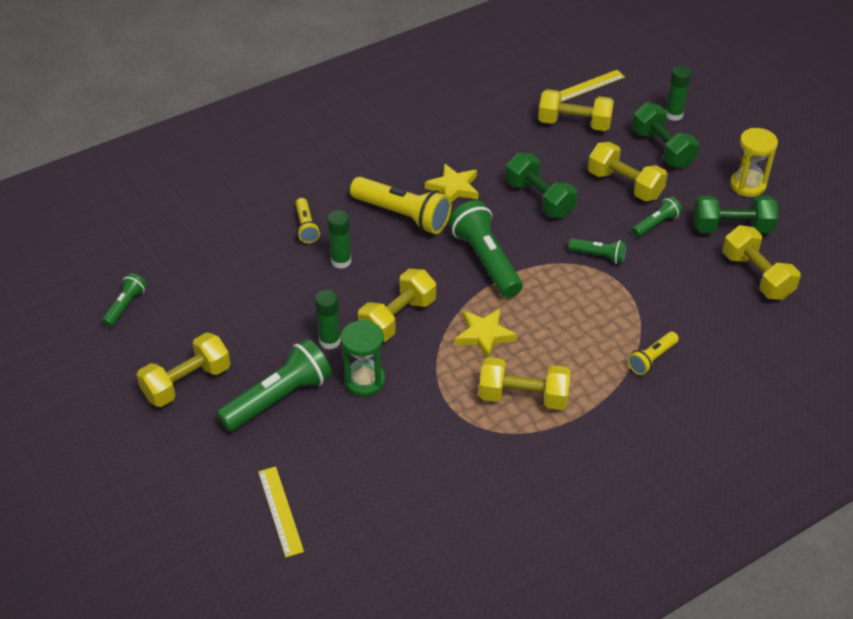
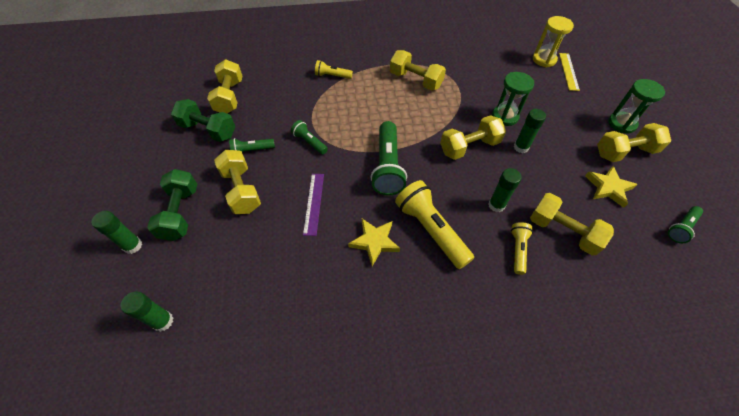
camera: 155 degrees left, 10 degrees up
(189, 430) = (621, 124): none -> green hourglass
(279, 398) = (562, 123): green flashlight -> none
(484, 335) = (418, 118): yellow star -> yellow star (608, 188)
(539, 199) = (314, 203): green dumbbell -> purple ruler
(574, 124) = (221, 273): yellow dumbbell -> yellow dumbbell (563, 231)
(589, 86) = (163, 321): yellow ruler -> green glue stick
(651, 359) = (332, 76): yellow flashlight -> yellow flashlight turned 150 degrees counterclockwise
(747, 185) = (161, 156): yellow hourglass -> yellow hourglass (544, 59)

